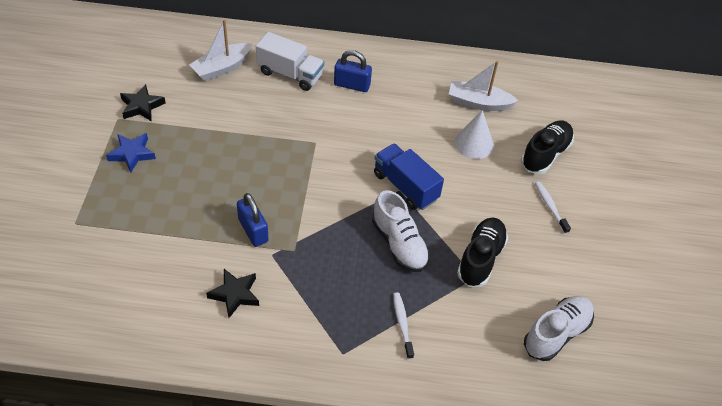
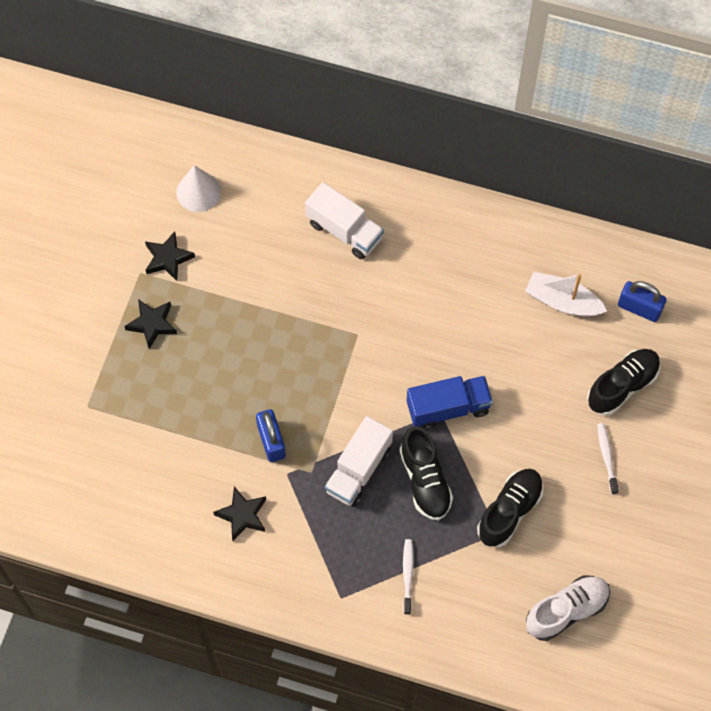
camera: 15 degrees right, 15 degrees up
(132, 154) = (152, 324): blue star -> black star
(222, 68) = (265, 212): white boat -> none
(337, 243) = (358, 470): none -> white truck
(352, 85) = (415, 256): blue padlock -> blue padlock (639, 308)
(399, 244) = (425, 480): white shoe -> black shoe
(405, 186) = (448, 408): blue truck -> blue truck turned 105 degrees clockwise
(474, 143) = (541, 360): white cone -> white cone (198, 192)

